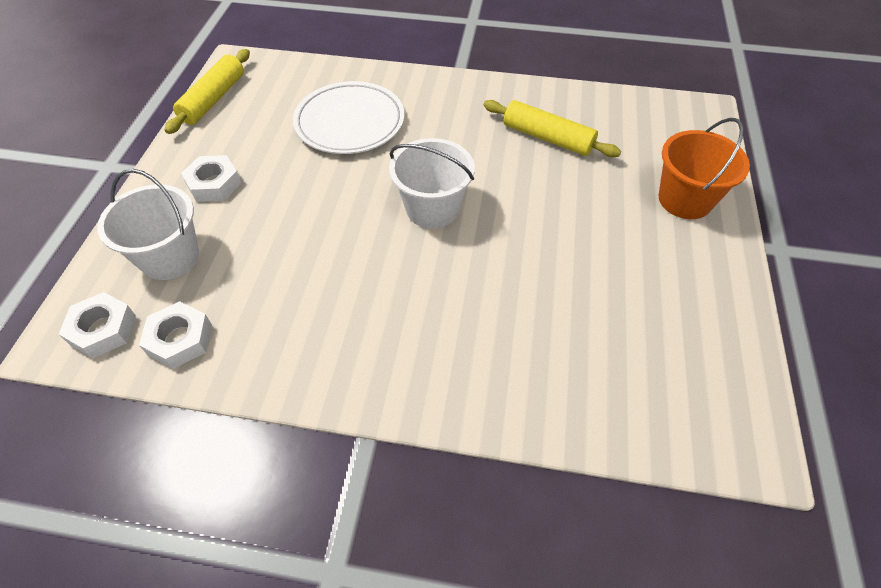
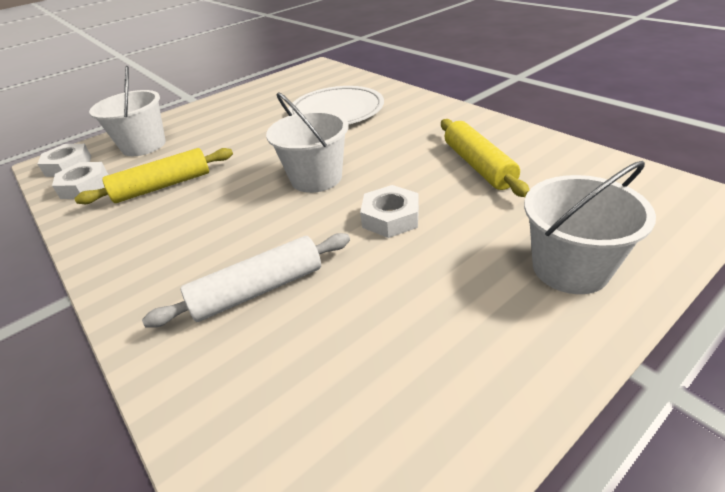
camera: 45 degrees right, 15 degrees down
(213, 99) = (278, 80): yellow rolling pin -> yellow rolling pin (163, 186)
(214, 184) = (216, 119): white nut -> white nut (390, 218)
(521, 329) = (258, 290): none -> white rolling pin
(685, 200) = (570, 268): orange bucket -> white bucket

